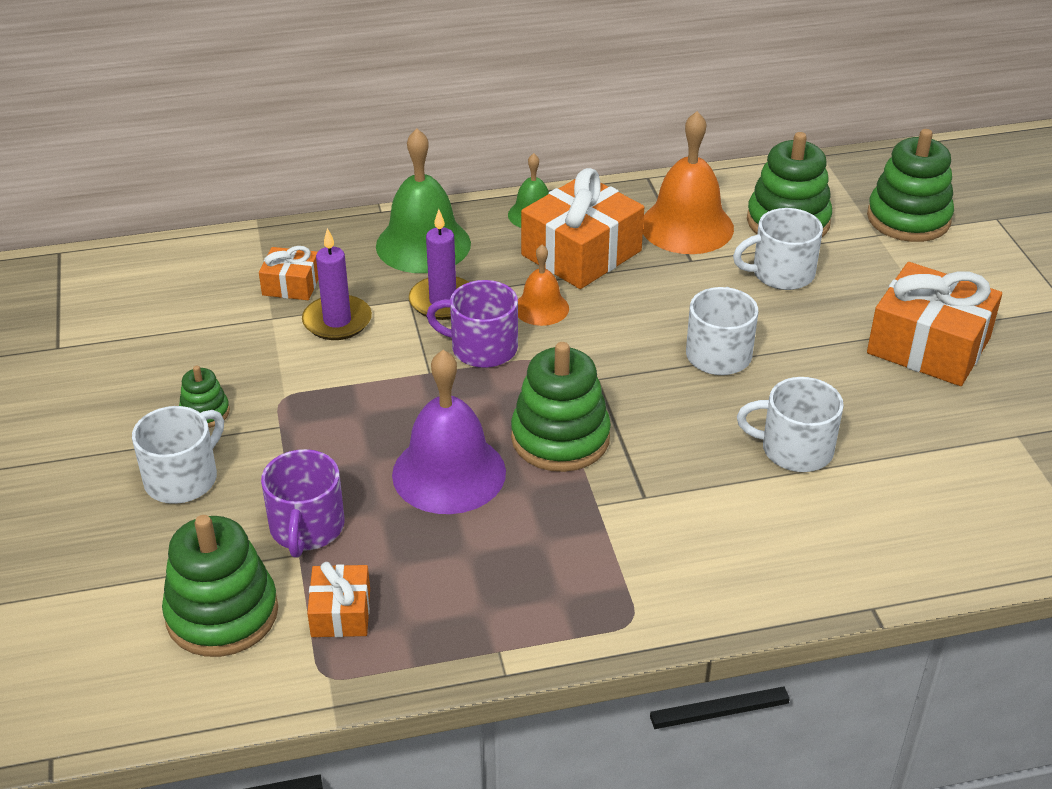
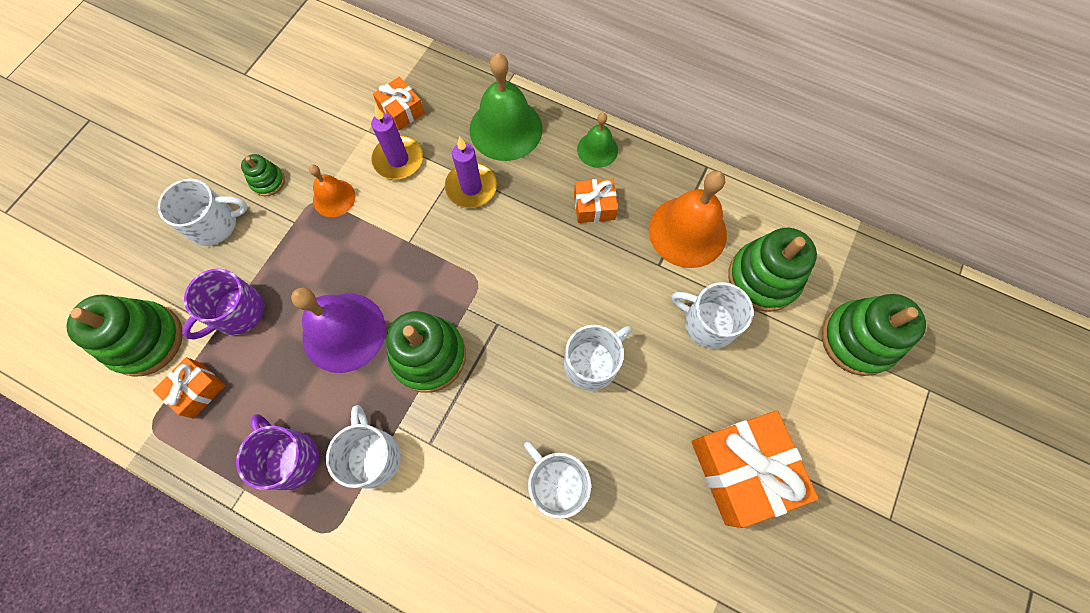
camera: 40 degrees right, 30 degrees up
(482, 348) = (456, 245): purple mug -> purple mug (290, 458)
(541, 308) = (523, 237): orange bell -> orange bell (334, 198)
(581, 253) = (594, 206): orange gift -> orange gift, size x0.52
(601, 540) = (373, 456): none -> white mug

